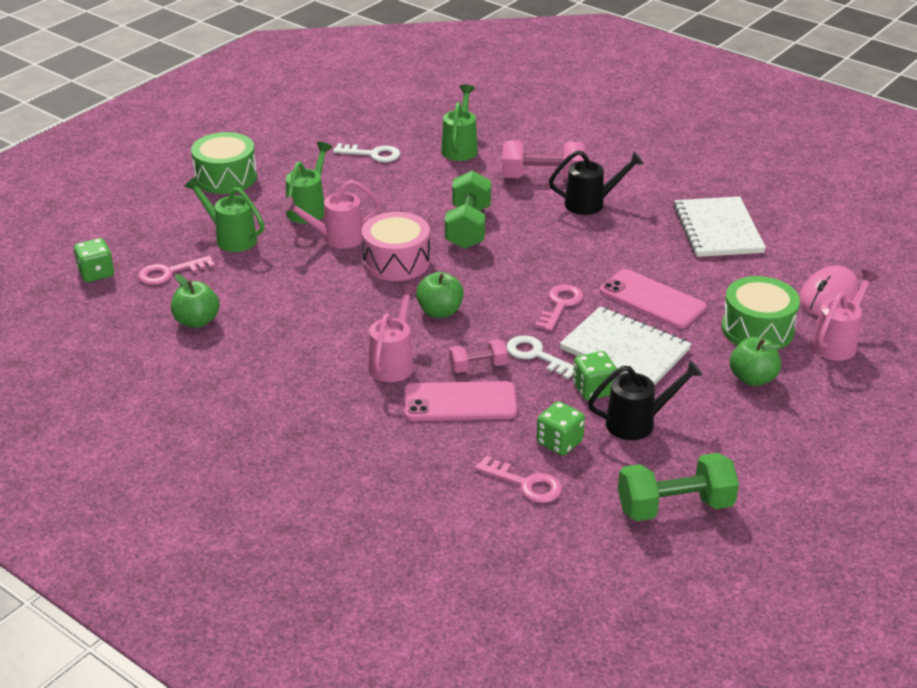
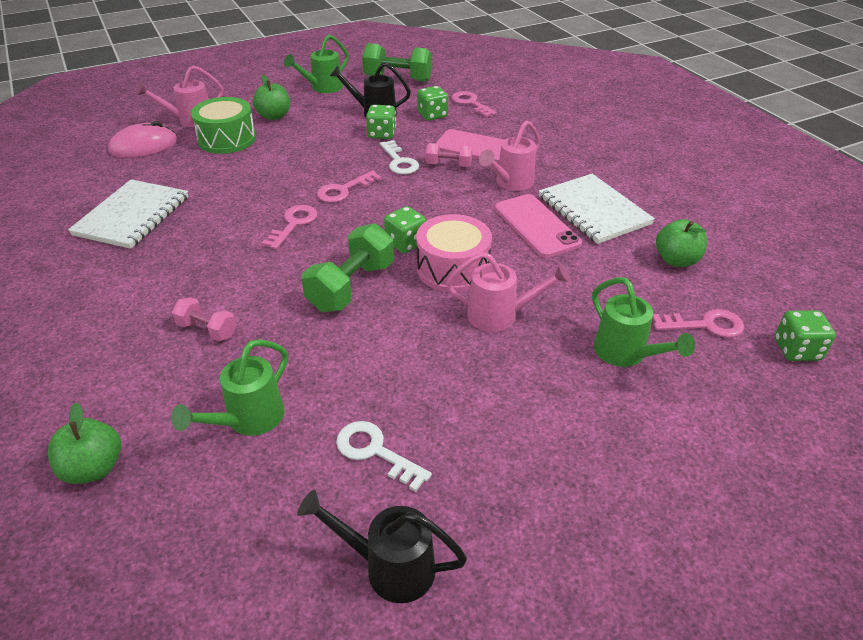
camera: 155 degrees left, 5 degrees up
(226, 177) = (614, 477): green drum -> none
(309, 209) = (514, 371): green watering can -> green watering can (323, 88)
(440, 312) = (446, 210): green apple -> green apple (94, 468)
(453, 271) = (405, 243): none -> green dice
(542, 178) = (207, 330): pink dumbbell -> pink dumbbell, size x0.56
(569, 260) = (293, 224): none -> pink key
(591, 203) = (201, 278): black watering can -> black watering can (389, 567)
(625, 349) = (333, 150): white notebook -> white notebook (593, 210)
(652, 299) = (269, 176): pink phone -> pink phone (536, 226)

